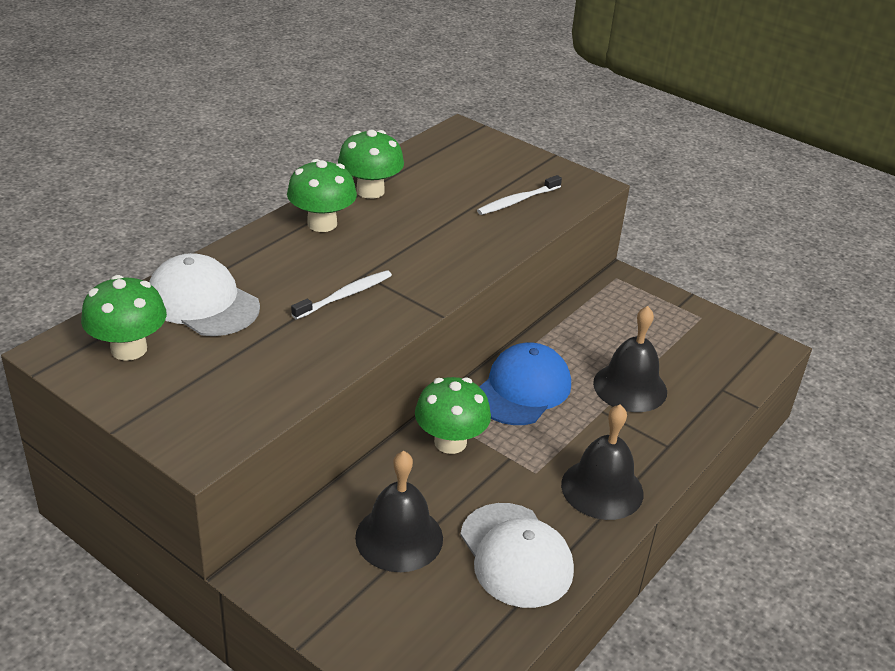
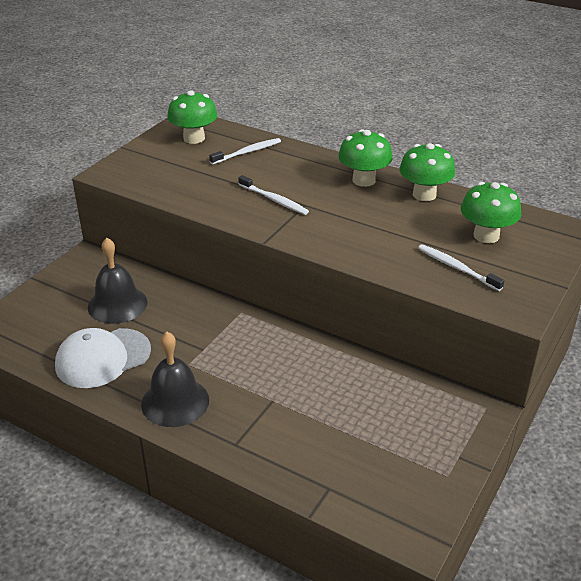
camera: 85 degrees right, 0 degrees up
(202, 302) = (248, 152): white cap -> white toothbrush
(450, 442) = (214, 318): green mushroom -> green mushroom (486, 236)
(522, 389) = (286, 351): blue cap -> none
(630, 387) = (310, 418): black bell -> none

